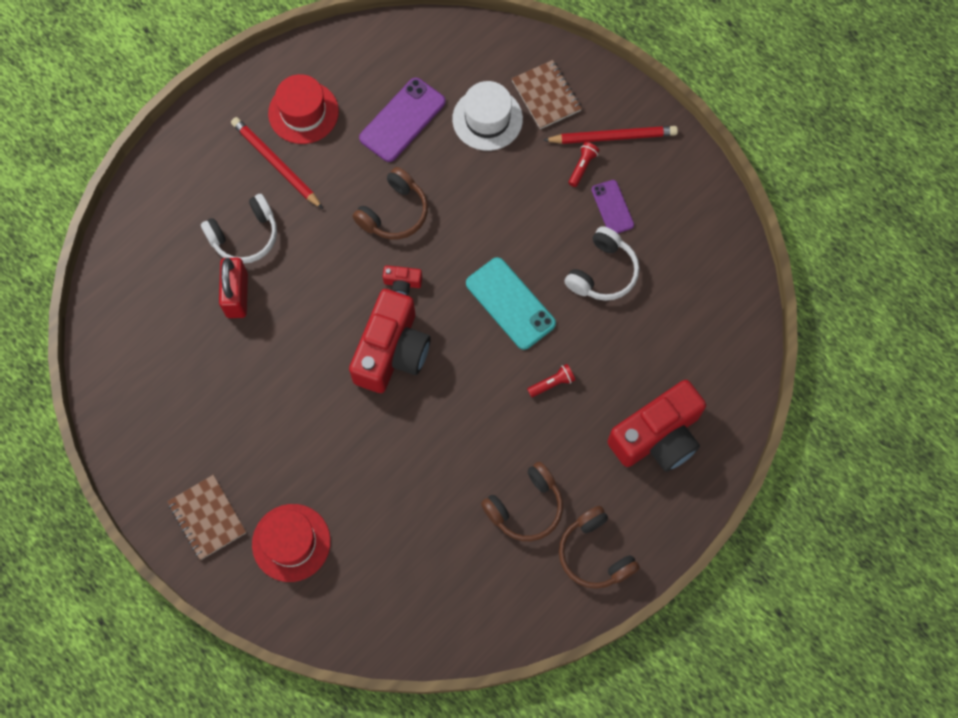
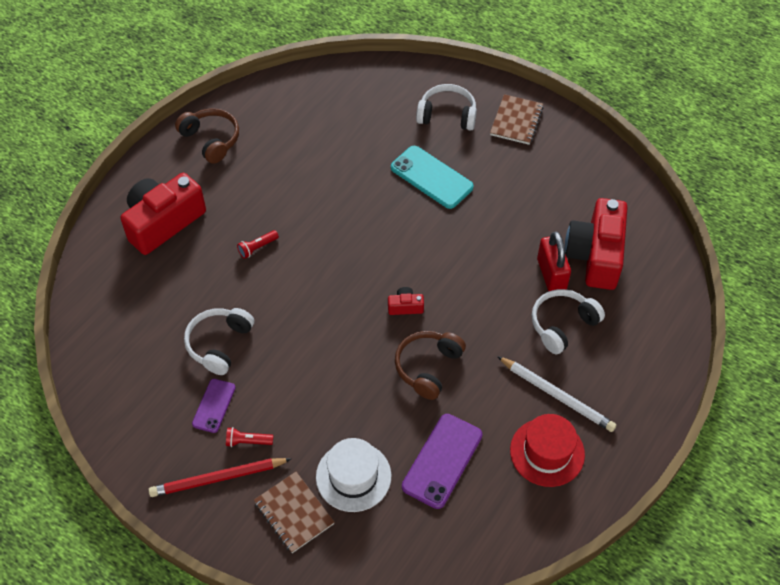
camera: 170 degrees right, 15 degrees down
(207, 517) = (516, 121): brown notebook -> brown notebook turned 60 degrees clockwise
(276, 164) = (556, 395): red pencil -> white pencil
(291, 542) = (447, 115): red hat -> white headphones
(392, 351) = (401, 251): red camera -> red camera (595, 255)
(510, 303) = (303, 305): turquoise phone -> turquoise phone (431, 177)
(525, 507) = (269, 161): brown headphones -> none
(582, 167) = (248, 441): red flashlight -> red flashlight turned 75 degrees clockwise
(612, 207) = (214, 405): purple phone -> purple phone turned 45 degrees clockwise

